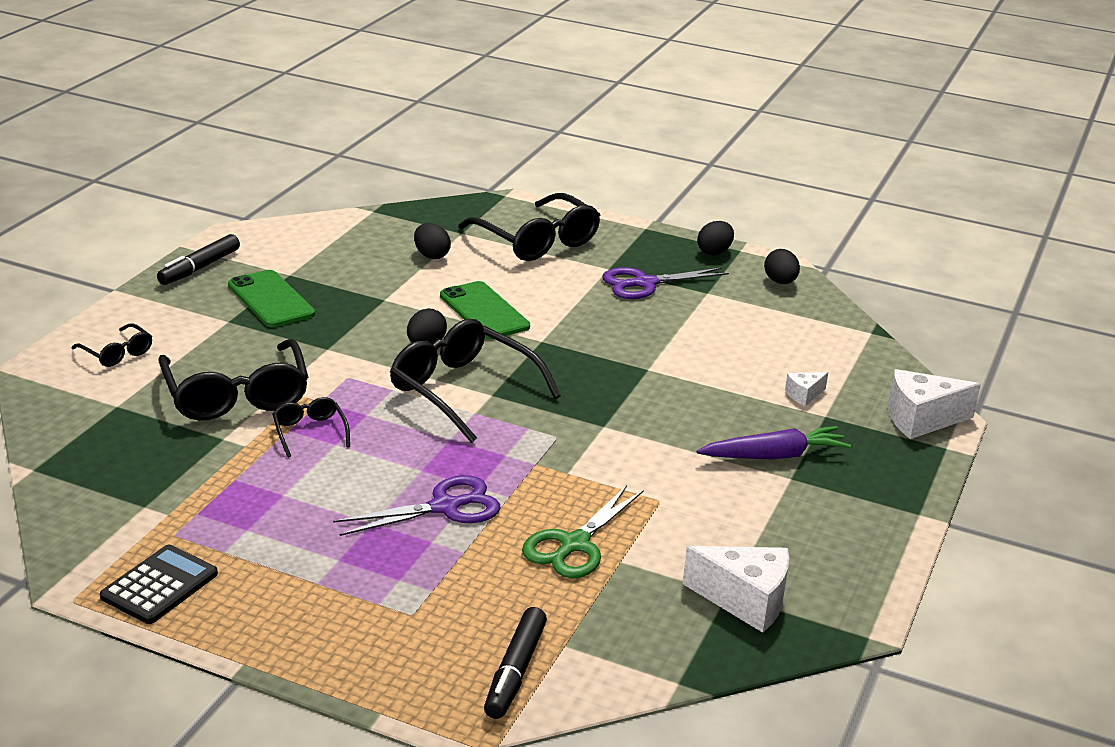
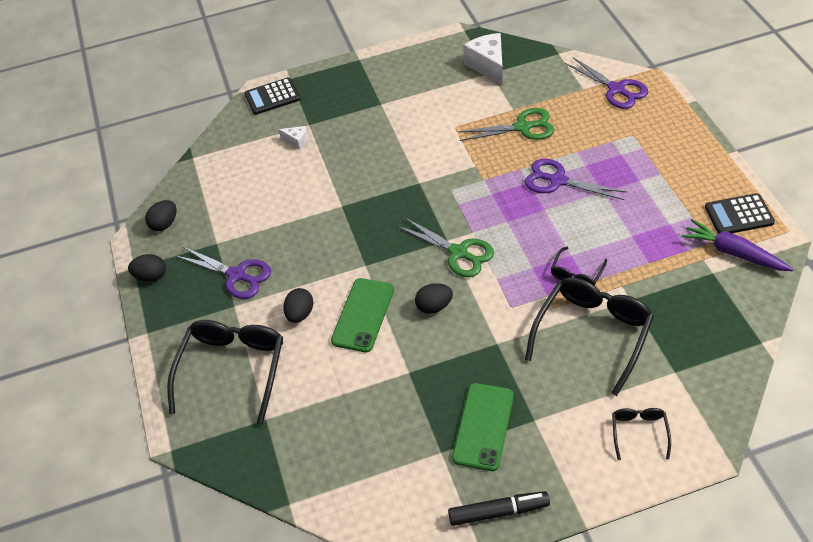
camera: 125 degrees left, 20 degrees up
(431, 255) = (321, 403): black egg -> black egg (300, 314)
(463, 390) = (458, 253): black glasses -> green scissors
(515, 672) = (616, 89): black marker -> purple scissors
(774, 456) = (368, 118): purple carrot -> purple carrot (733, 253)
(921, 419) = (272, 97): white cheese -> black calculator

